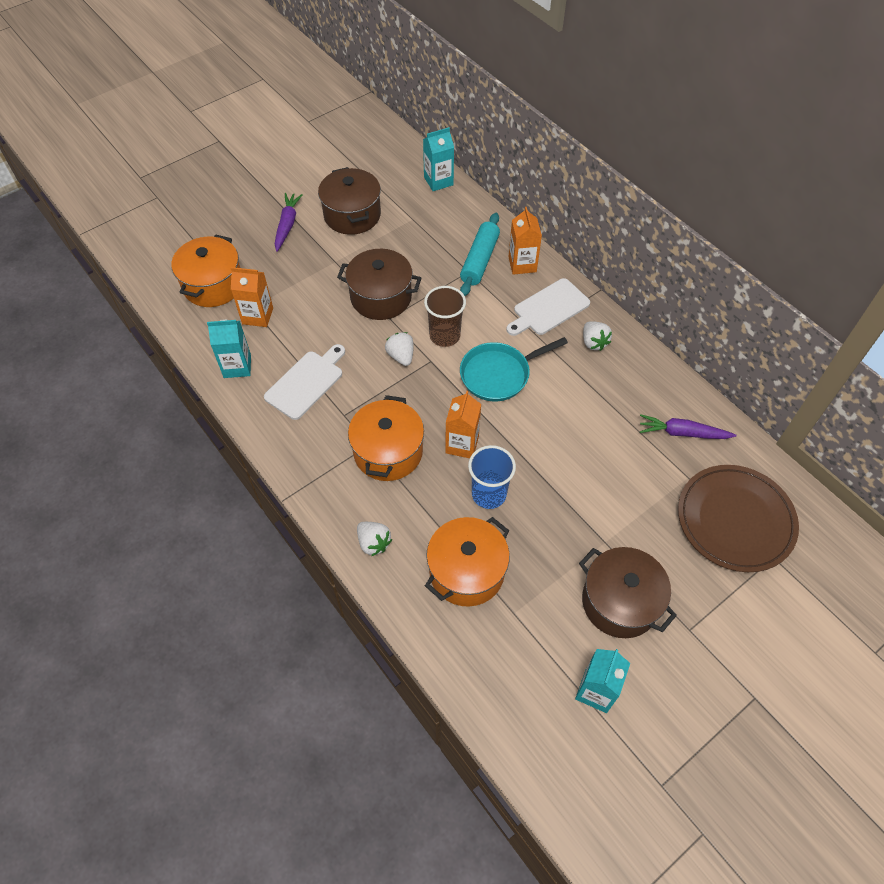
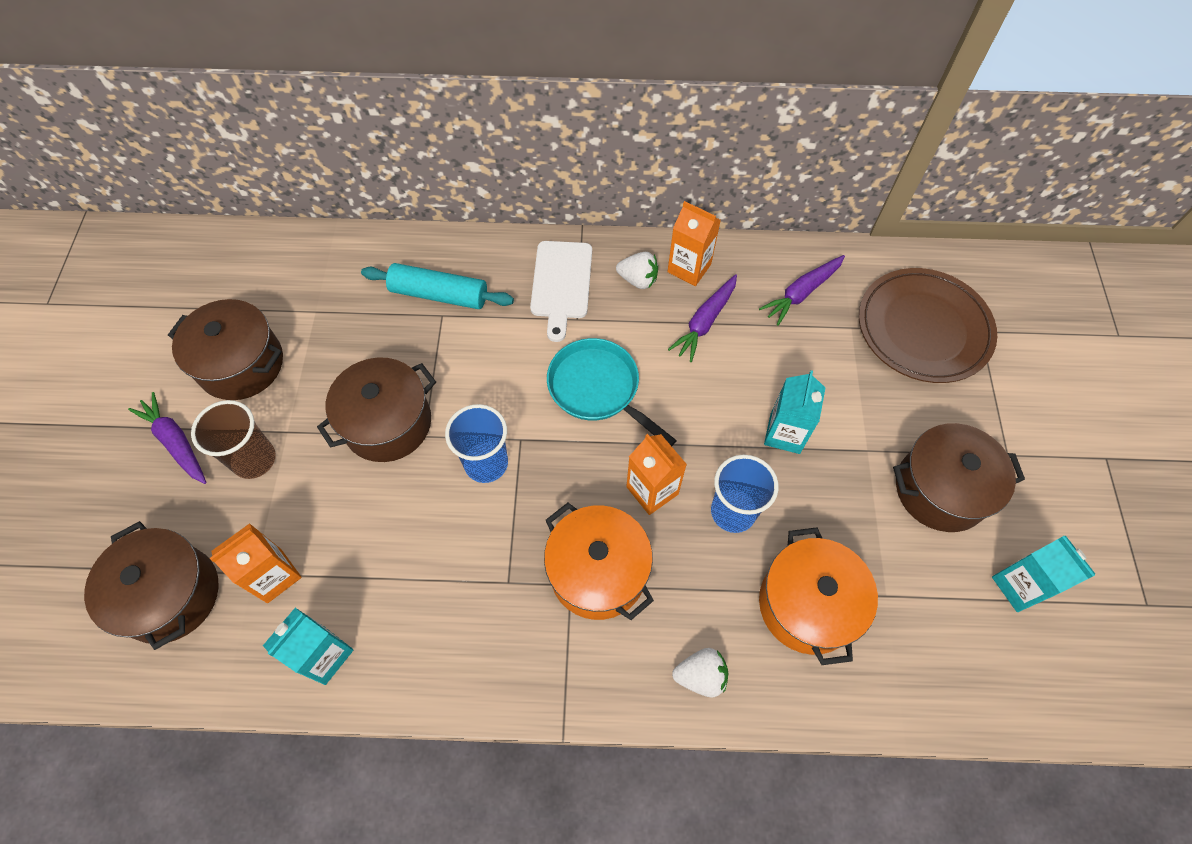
camera: 50 degrees left, 5 degrees up
(213, 285) = (170, 595): orange pot -> brown pot
(306, 382) = (425, 591): white cutting board -> none
(401, 356) = (486, 463): white strawberry -> blue cup
(438, 181) = (292, 248): turquoise carton -> turquoise carton (785, 433)
(444, 336) = (501, 401): brown cup -> brown cup (254, 459)
(480, 260) = (439, 294): turquoise rolling pin -> turquoise rolling pin turned 45 degrees counterclockwise
(499, 374) = (598, 389): turquoise pan -> turquoise pan turned 120 degrees clockwise
(522, 264) = (484, 262): orange carton -> orange carton (689, 268)
(602, 395) = (705, 322): none -> purple carrot

